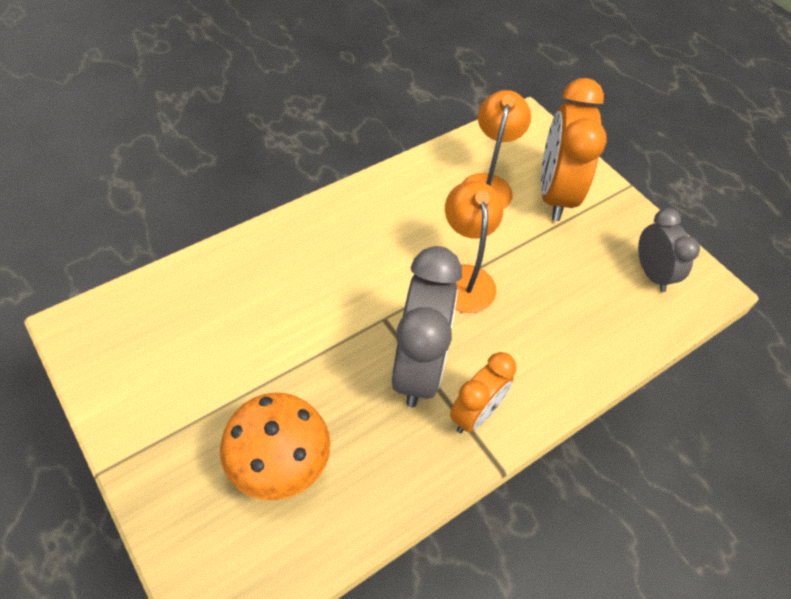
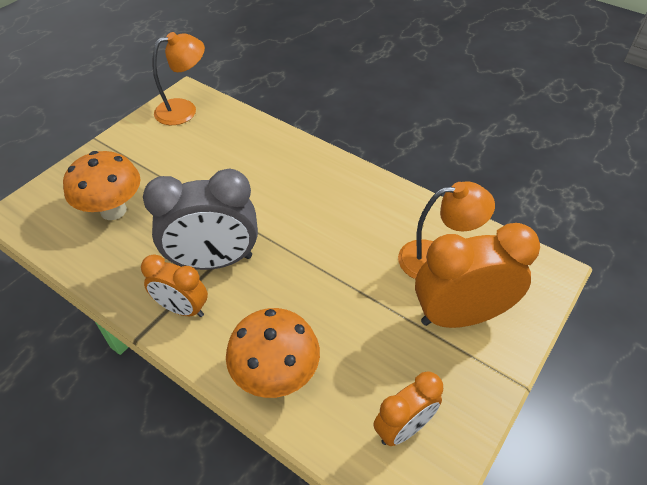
camera: 75 degrees right, 5 degrees down
(464, 278) = (316, 268): orange lamp -> orange lamp (184, 110)
(580, 349) = (276, 375): none -> orange mushroom
(651, 273) = (403, 428): grey clock -> orange clock

